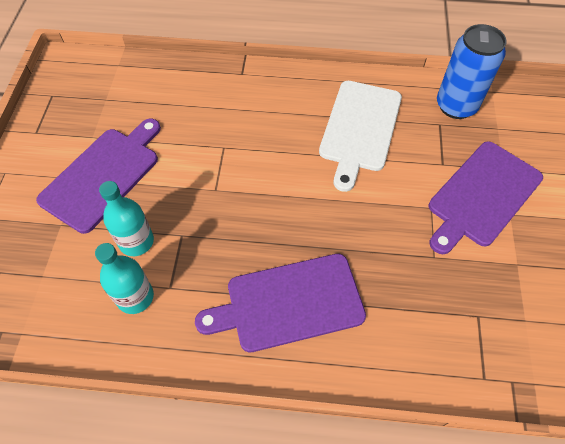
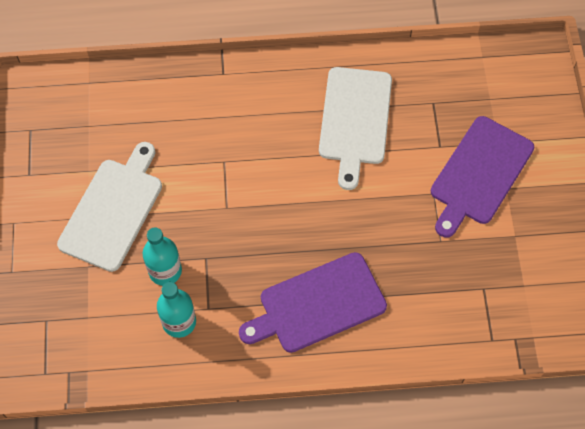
camera: 10 degrees left, 5 degrees up
(103, 175) = (113, 210): purple cutting board -> white cutting board
(456, 106) = (447, 79): blue can -> none

